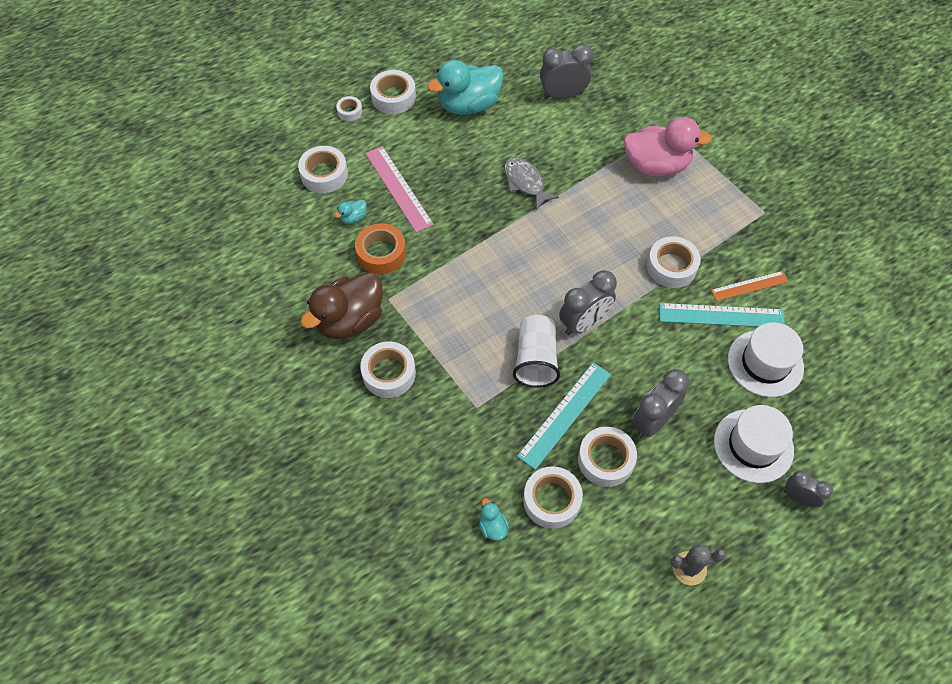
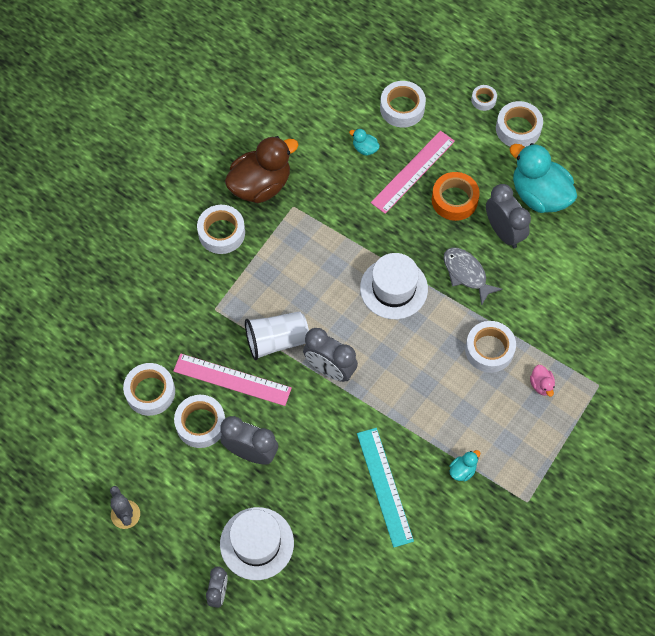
camera: 70 degrees right, 5 degrees up
(350, 320) = (260, 185): brown duck -> brown duck turned 120 degrees clockwise
(381, 253) = (337, 184): orange tape -> orange tape (454, 200)
(492, 526) = (114, 355): turquoise duck -> turquoise duck (462, 470)
(525, 183) = (466, 274): grey fish -> grey fish turned 75 degrees counterclockwise
(563, 95) = (593, 274): grey clock -> grey clock (503, 232)
(565, 414) = (232, 380): turquoise ruler -> pink ruler
(656, 165) = (541, 385): pink duck -> pink duck, size x0.42
(671, 266) = (423, 429): white tape -> white tape (489, 349)
(749, 286) = (429, 505): orange ruler -> none
(765, 363) = (347, 537): white hat -> white hat (393, 288)

